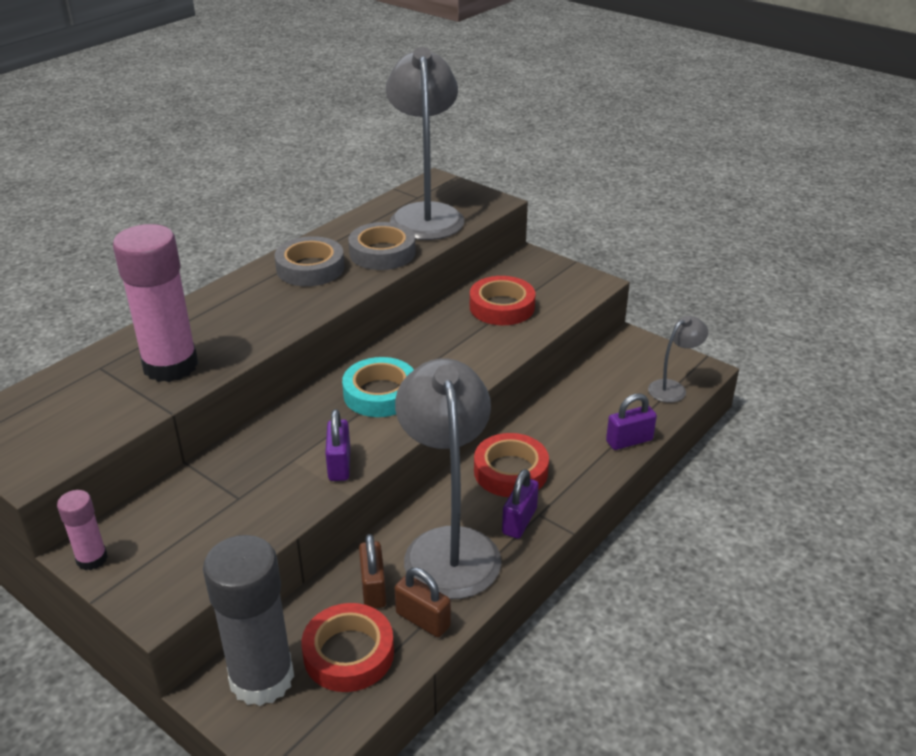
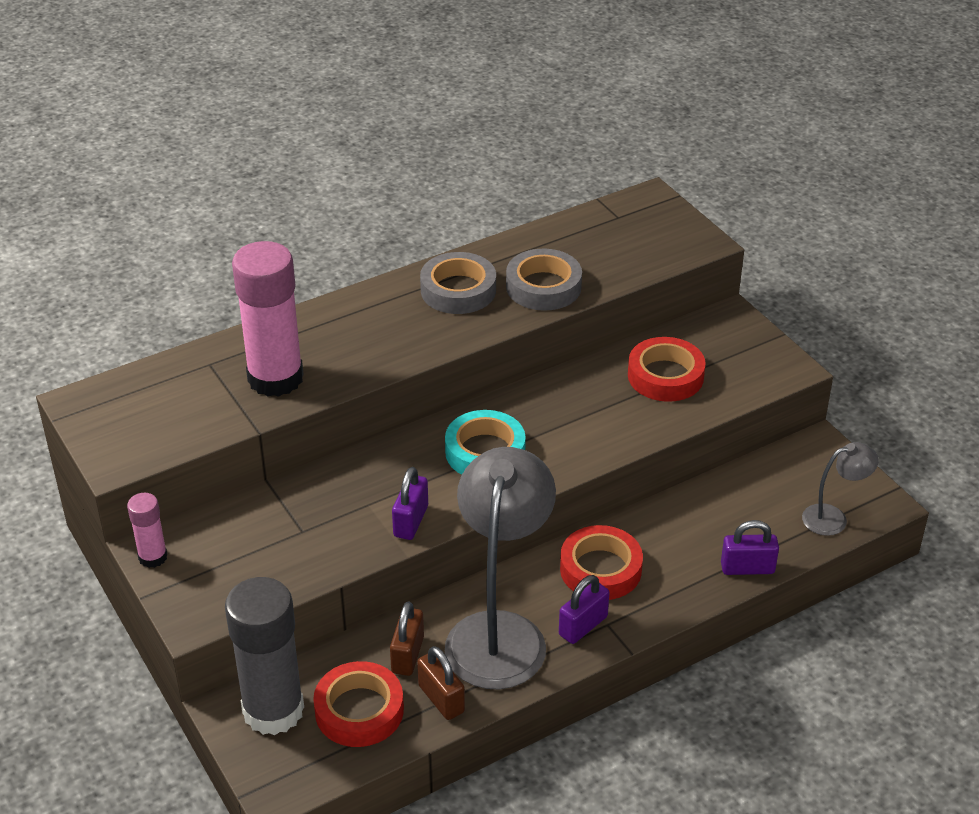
camera: 20 degrees right, 5 degrees up
(426, 214) = (616, 244): grey lamp -> none

